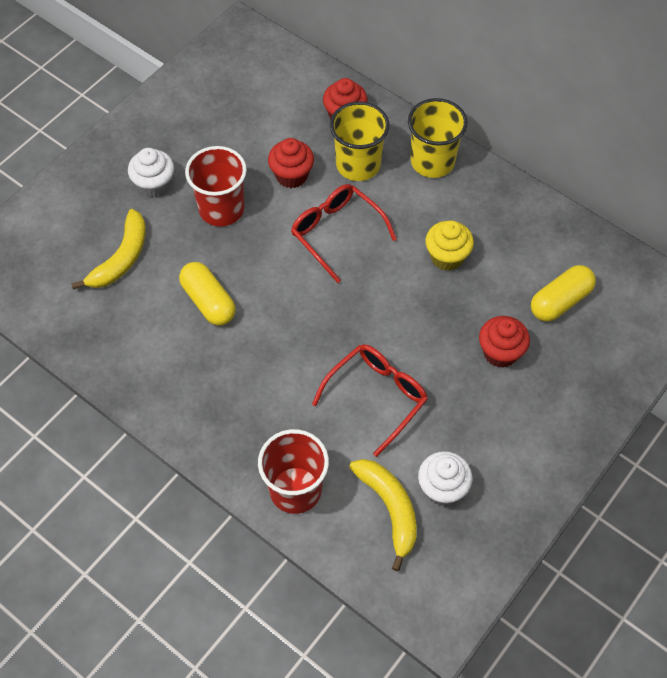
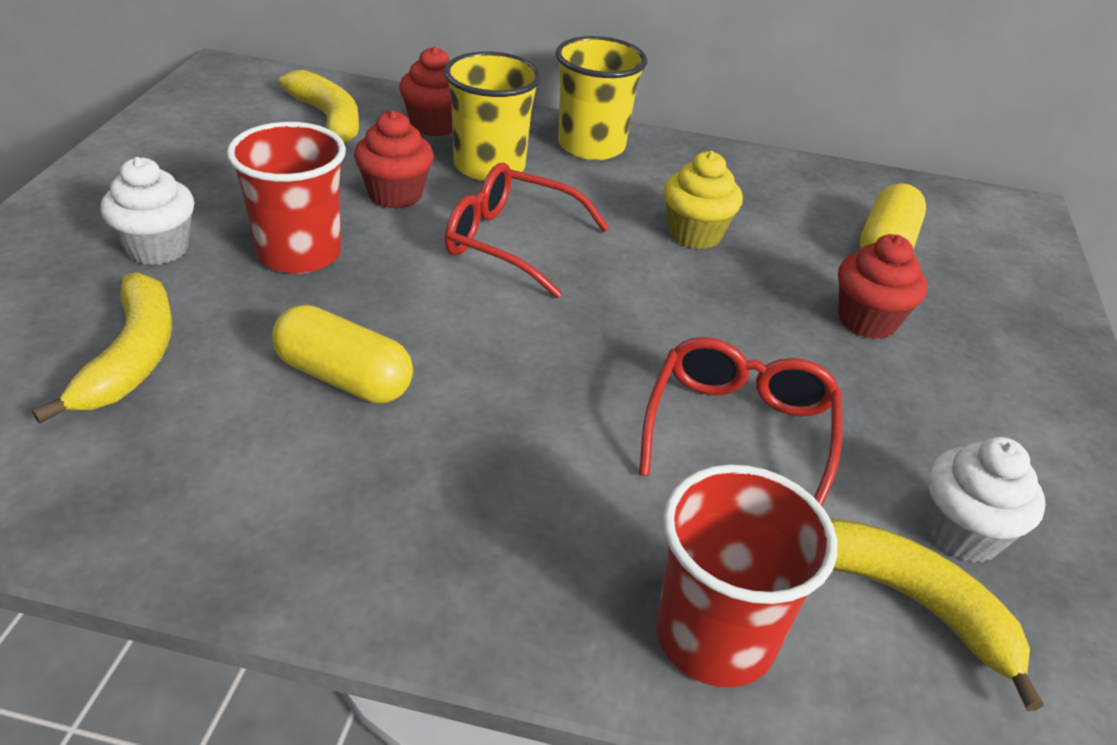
camera: 30 degrees left, 20 degrees down
(283, 96) = (328, 120): none -> yellow banana

